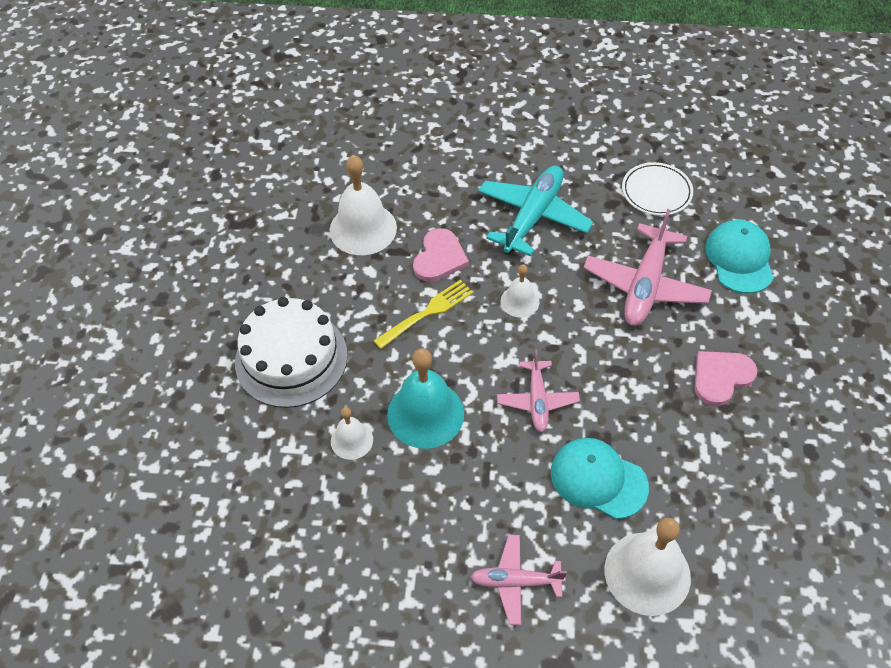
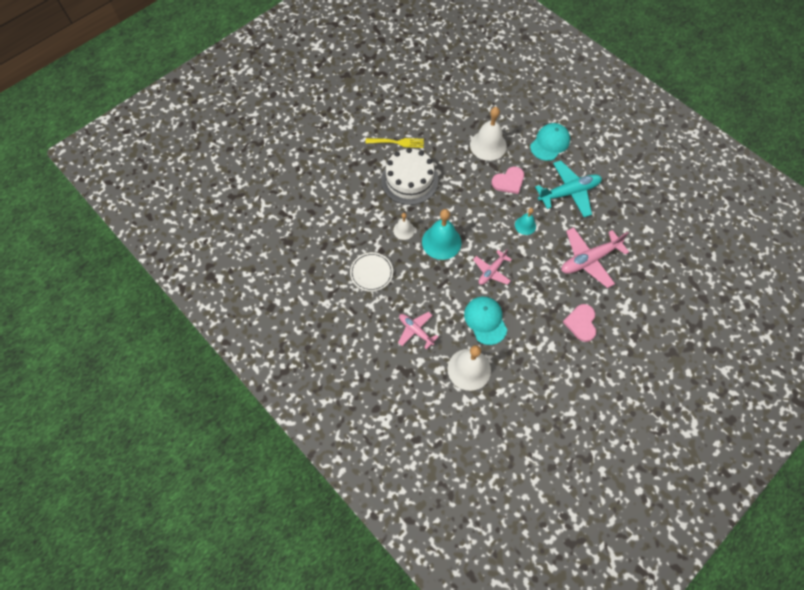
camera: 40 degrees right, 10 degrees up
(426, 313) = (480, 201): yellow fork -> yellow fork (397, 142)
(520, 301) = (525, 225): white bell -> turquoise bell
(656, 192) = (640, 222): white plate -> white plate (371, 273)
(721, 377) = (581, 323): pink heart -> pink heart turned 90 degrees counterclockwise
(739, 258) = (647, 281): turquoise cap -> turquoise cap (550, 143)

